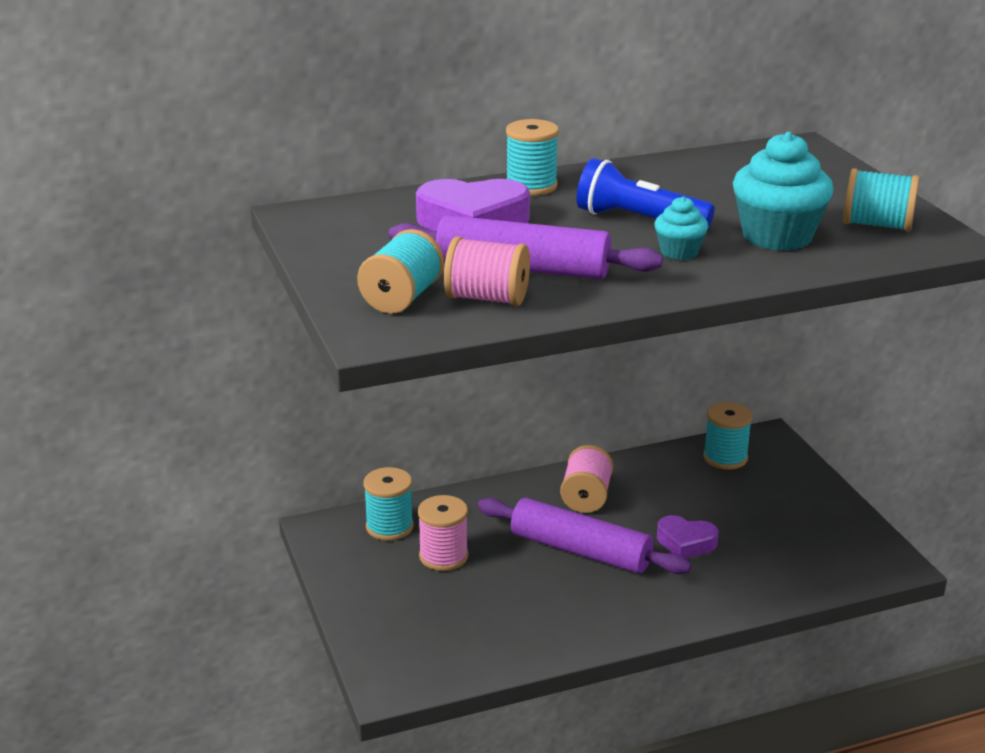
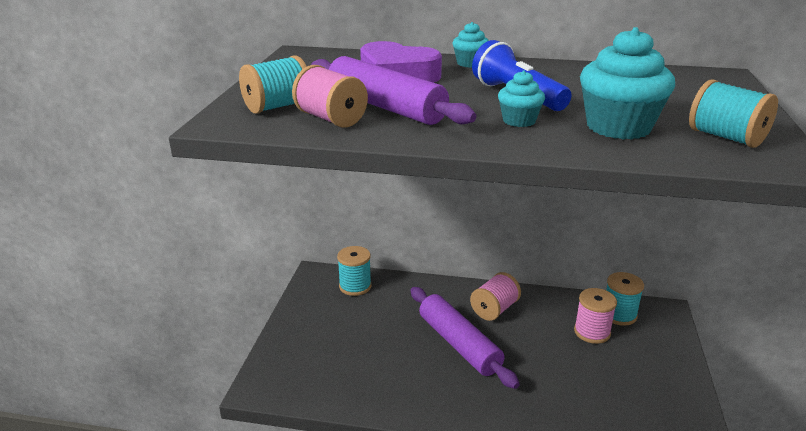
camera: 30 degrees right, 0 degrees up
(443, 556) = (369, 316): pink spool -> pink spool (592, 332)
(531, 186) = (470, 63): turquoise spool -> turquoise cupcake
(685, 543) = (538, 366): purple heart -> none

